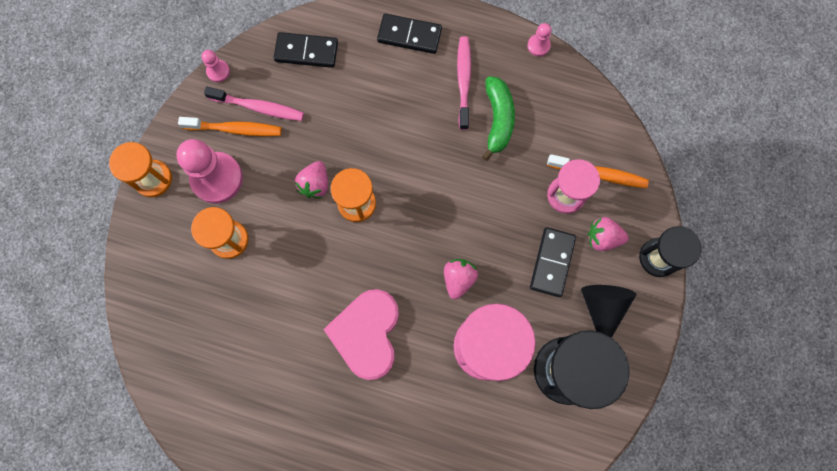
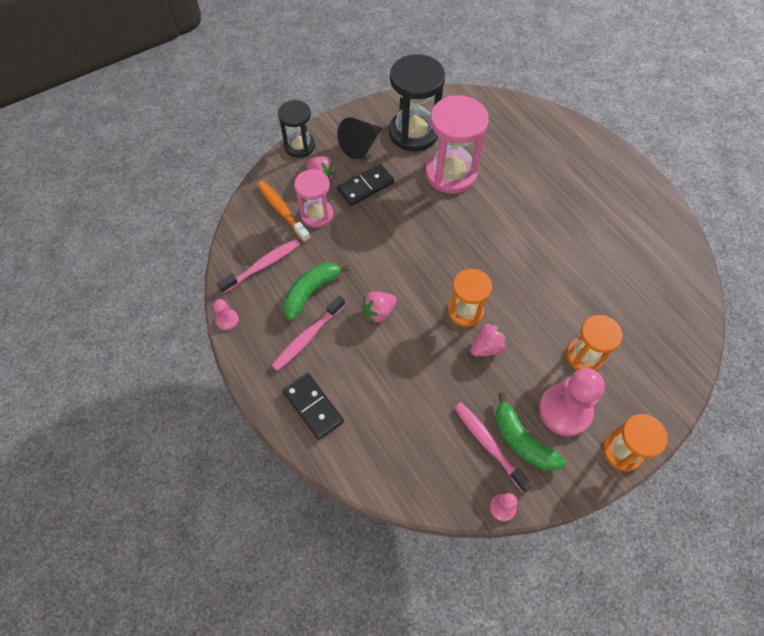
camera: 140 degrees left, 15 degrees down
(235, 129) = (522, 440): orange toothbrush -> green banana
(306, 51) = (409, 462): black domino -> none
(367, 334) = (523, 229): pink heart -> none
(458, 279) = (434, 218): pink strawberry -> pink strawberry (378, 312)
(560, 111) = (263, 265): none -> pink toothbrush

